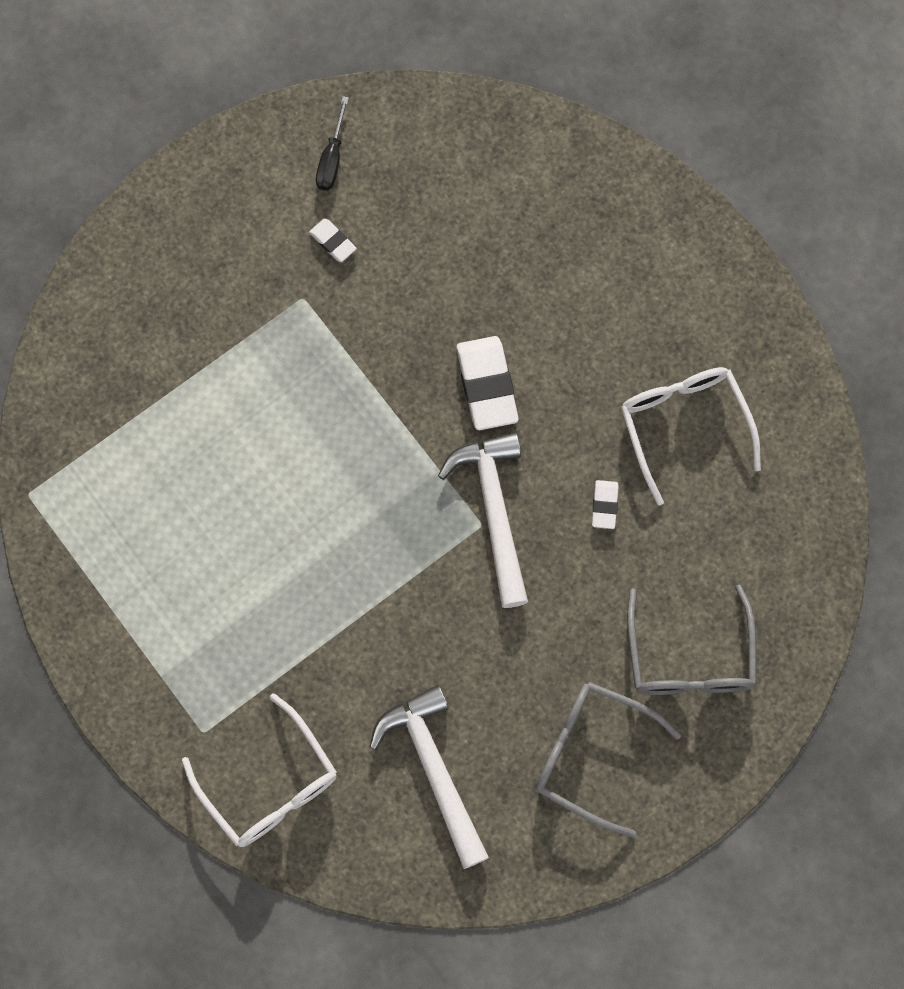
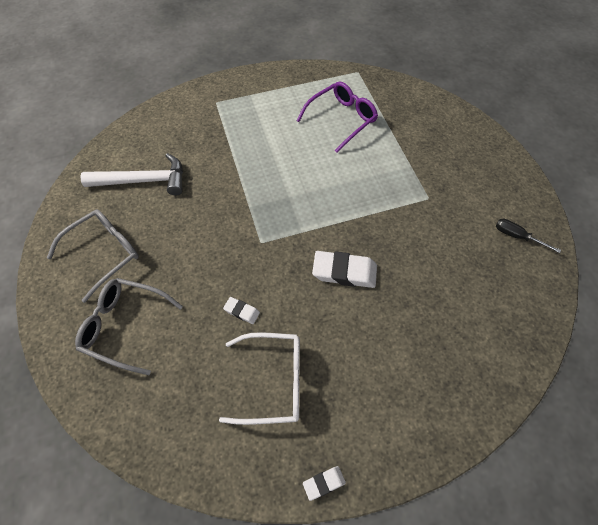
camera: 110 degrees right, 15 degrees down
(172, 484) = (341, 119): none -> purple glasses
(269, 784) = (178, 118): white glasses -> none
(333, 242) = (460, 221): white eraser -> white eraser (324, 483)
(494, 511) = (265, 251): white hammer -> none

